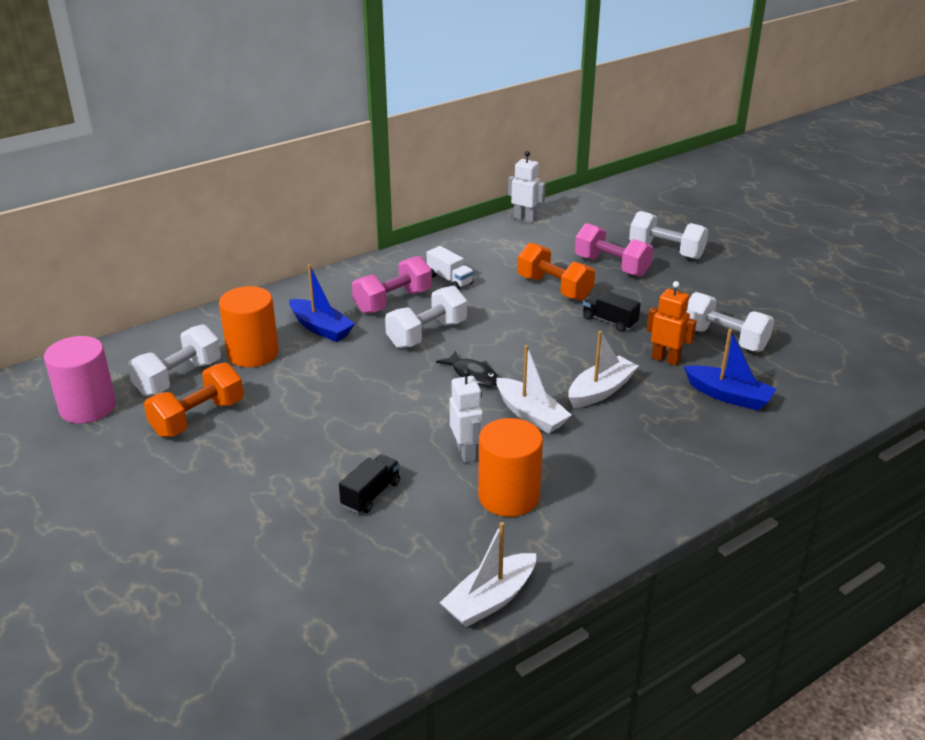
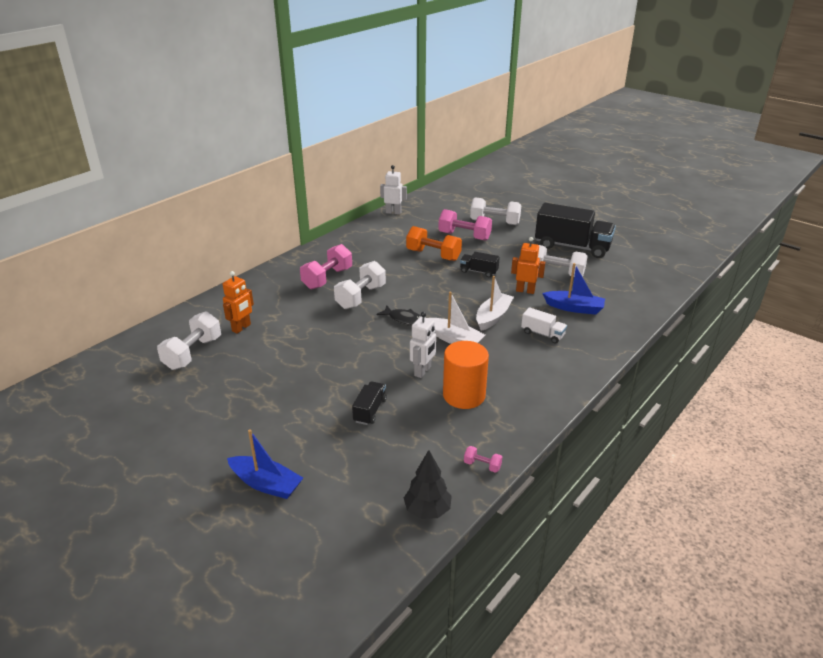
camera: 15 degrees left, 0 degrees up
(88, 407) = (131, 385): pink cylinder -> none
(198, 418) = (220, 379): orange dumbbell -> none
(253, 353) = (241, 328): orange cylinder -> orange robot
(321, 328) = (284, 303): blue boat -> blue boat (266, 484)
(388, 646) = (427, 510): none -> black tree
(450, 279) = (360, 259): white truck -> white truck (542, 334)
(466, 452) = (423, 371): white robot -> white robot turned 60 degrees clockwise
(490, 600) = (482, 465): white boat -> pink dumbbell
(768, 303) = (572, 247): none -> black truck

